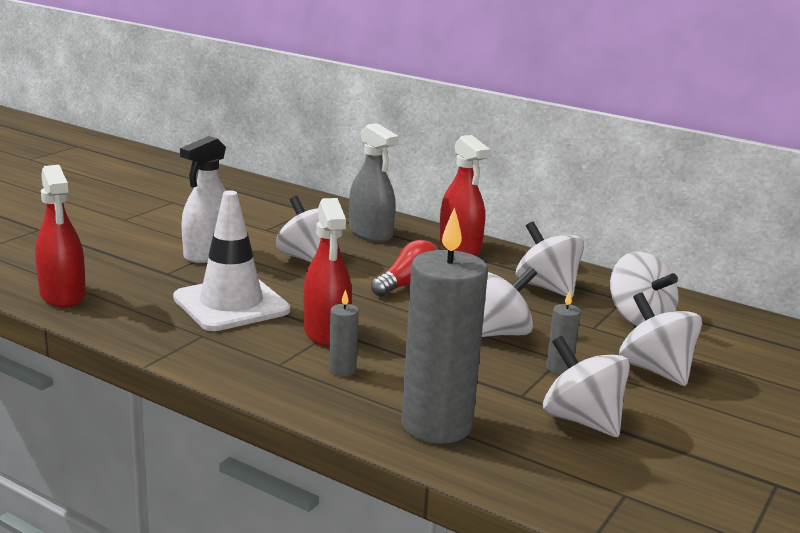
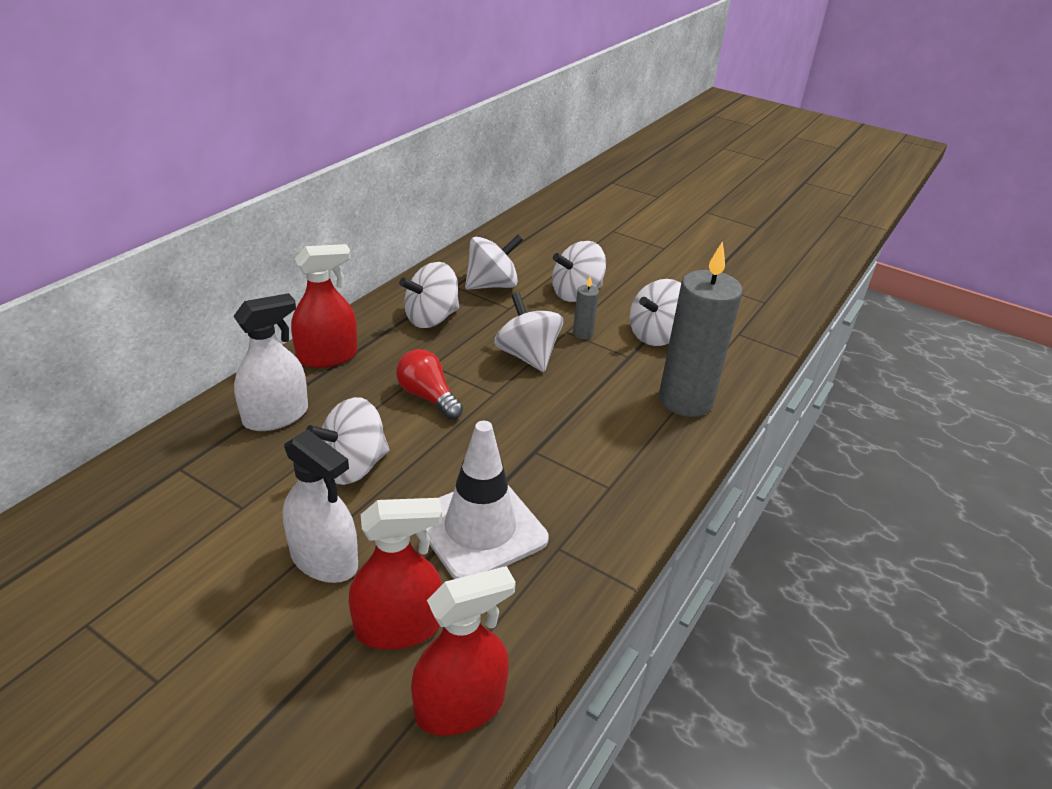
camera: 90 degrees left, 15 degrees up
(326, 332) = (539, 455): red spray bottle -> red spray bottle (398, 627)
(342, 370) = (611, 447): grey candle -> none
(370, 233) = (276, 416): grey spray bottle -> white spray bottle

